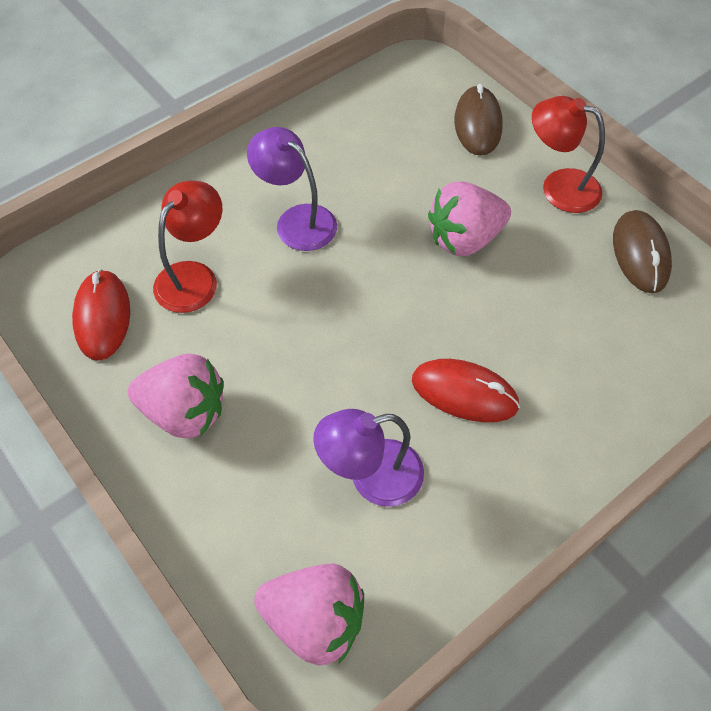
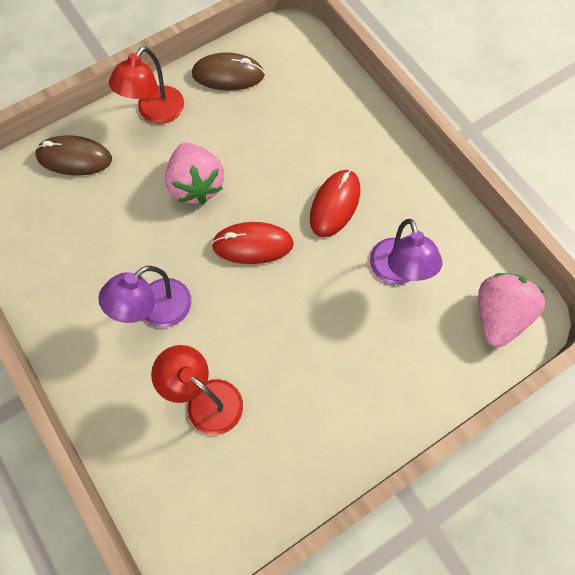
camera: 85 degrees left, 10 degrees up
(102, 317) = (239, 480): red mouse -> red mouse (252, 245)
(184, 412) = (338, 405): pink strawberry -> none

